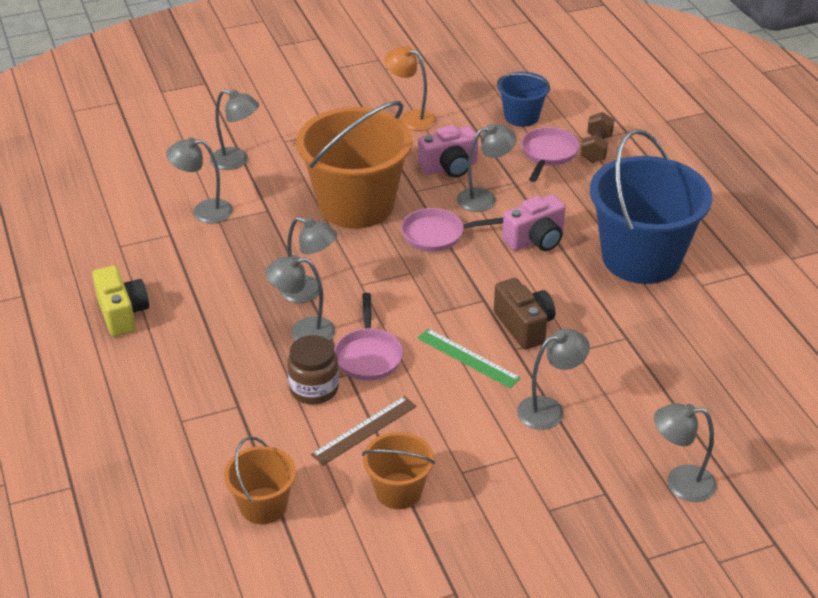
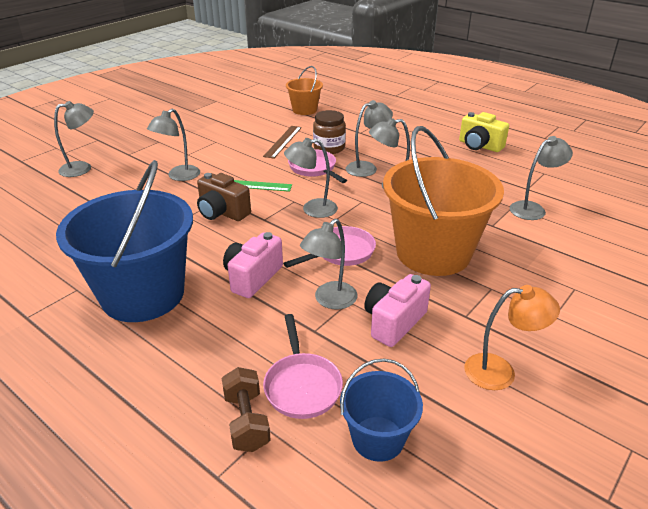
camera: 150 degrees right, 5 degrees down
(236, 161) = (578, 254): grey lamp -> grey lamp (312, 209)
(398, 491) = (244, 128): orange bucket -> none

